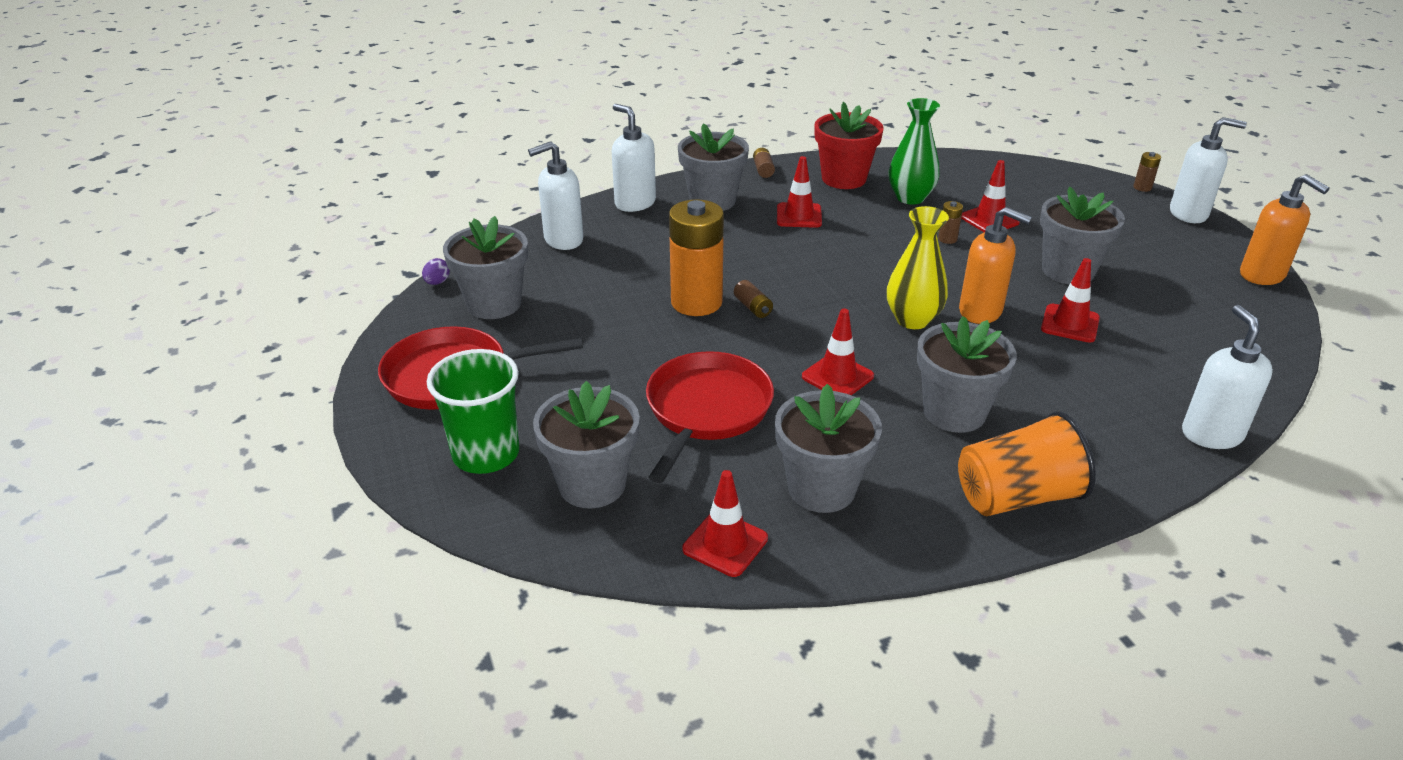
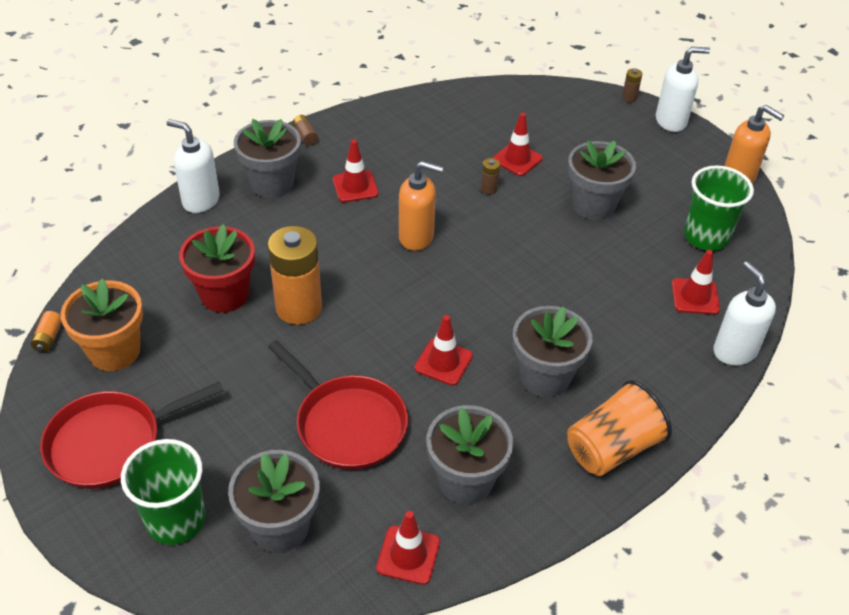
camera: 20 degrees left, 10 degrees up
(437, 282) = (48, 338): purple egg -> orange battery
(494, 304) = (114, 351): grey flower pot -> orange flower pot
(563, 240) = (149, 260): white soap dispenser -> none
(706, 410) = (348, 424): red pan -> red pan turned 135 degrees clockwise
(753, 307) = (349, 303): brown battery -> none
(844, 179) = (380, 133): red flower pot -> red flower pot (224, 295)
(910, 198) = (444, 146): green vase -> none
(912, 320) = (485, 286): yellow vase -> none
(981, 312) = (537, 265): orange soap dispenser -> orange soap dispenser (416, 237)
(1070, 324) = (608, 262): red traffic cone -> red traffic cone (695, 297)
(1204, 321) = (706, 236): none -> green cup

